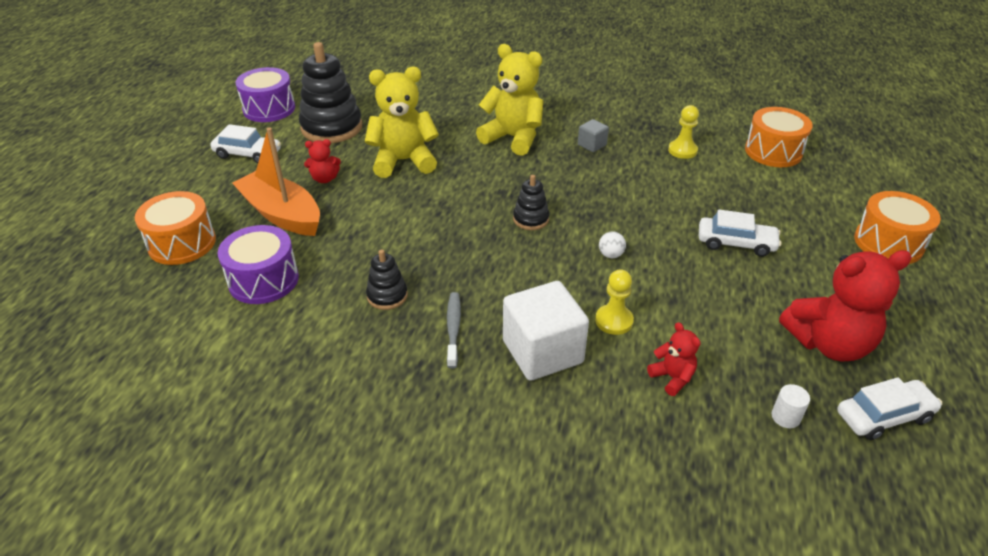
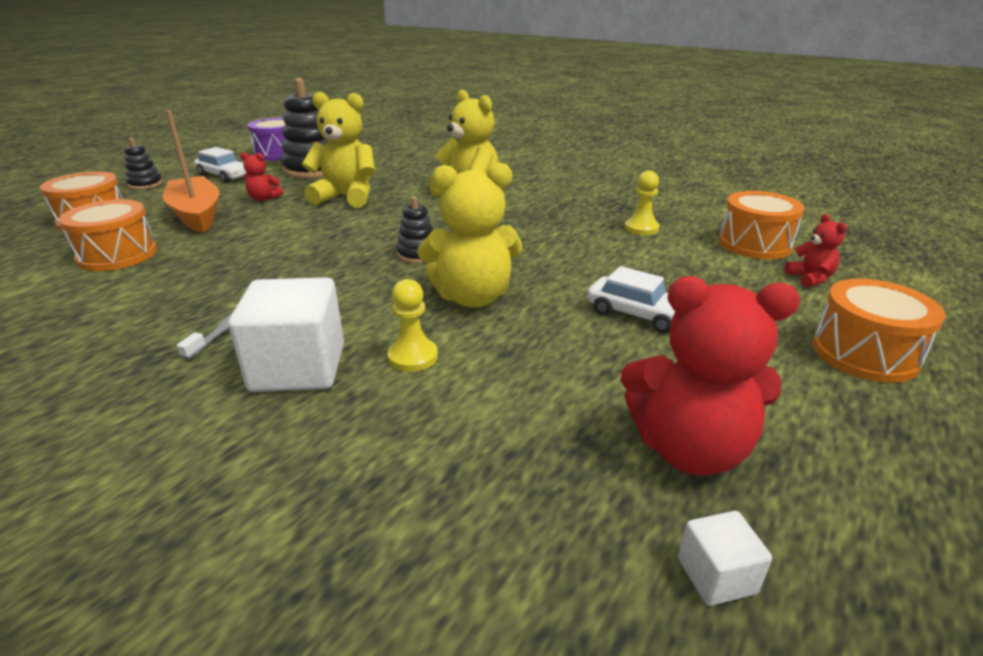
camera: 20 degrees right, 10 degrees down
(263, 280) = (117, 255): purple drum -> orange drum
(387, 296) = (205, 286): black stacking toy -> black stacking toy (145, 184)
(592, 145) = (543, 211): grey cube -> none
(610, 255) = (473, 297): white ball -> yellow teddy bear
(672, 378) = (425, 433): red teddy bear -> red teddy bear (810, 278)
(785, 417) = (545, 527): white cylinder -> none
(884, 416) = (716, 576): white car -> white cube

